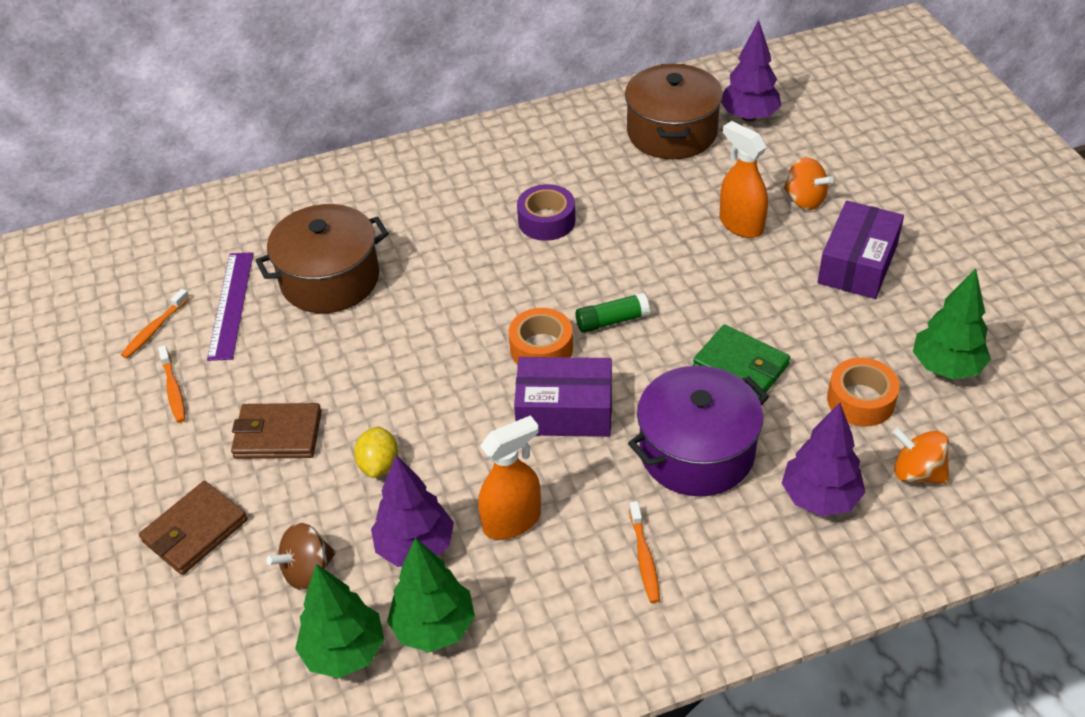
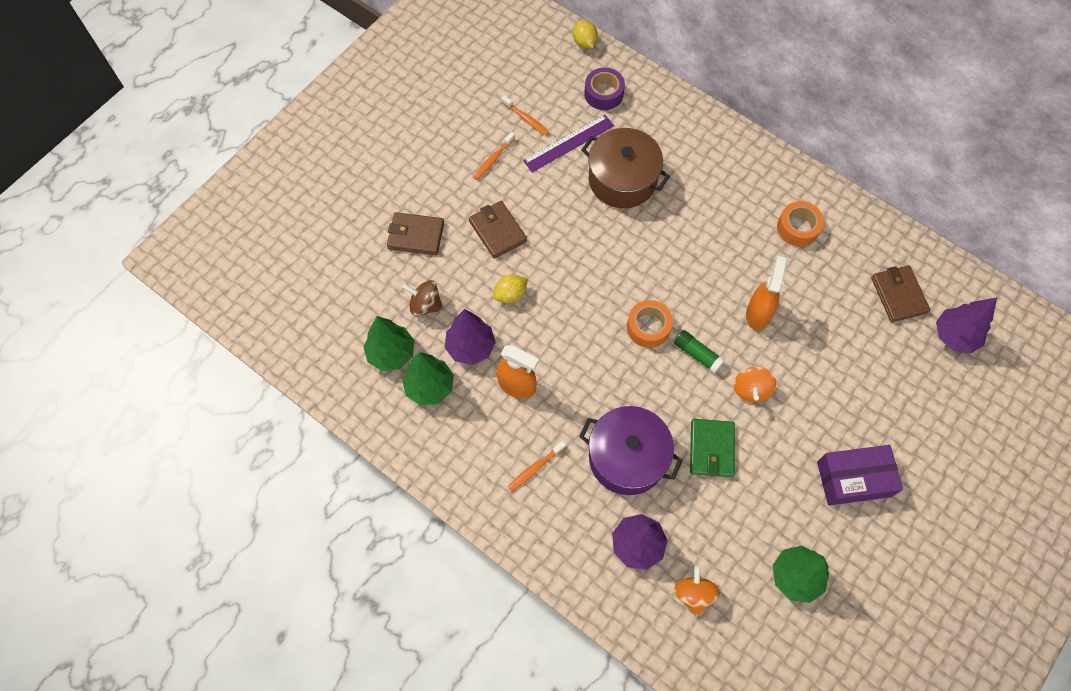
camera: 55 degrees right, 20 degrees up
(117, 226) = (584, 42): none -> yellow lemon
(154, 329) = (526, 119): orange toothbrush -> orange toothbrush turned 135 degrees counterclockwise
(546, 221) = (756, 267): purple tape -> purple tape (603, 94)
(564, 411) = (610, 368): purple box -> none
(672, 132) = (898, 295): brown pot -> brown wallet
(741, 224) = (838, 386): orange spray bottle -> orange spray bottle (758, 313)
(804, 200) = (893, 415): orange spinning top -> orange spinning top (751, 389)
(860, 400) = (730, 535): orange tape -> orange tape (797, 228)

